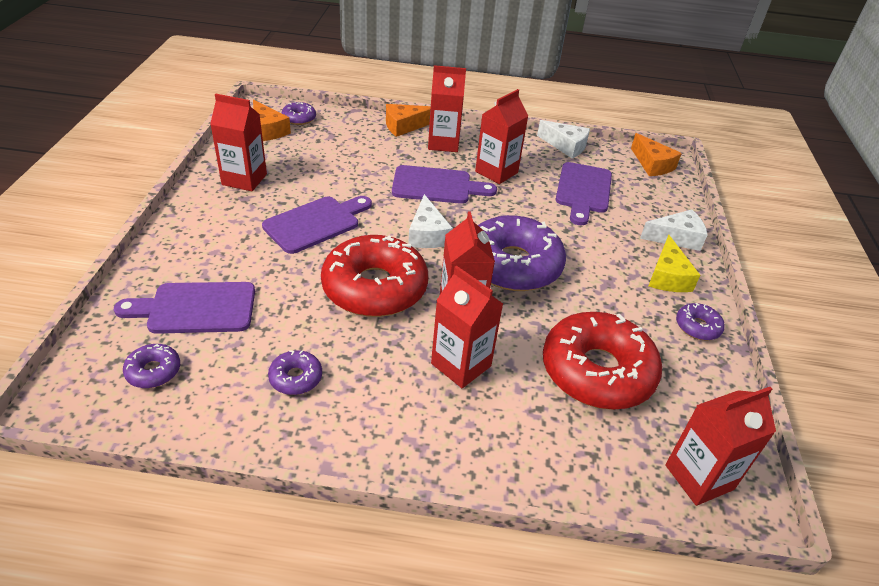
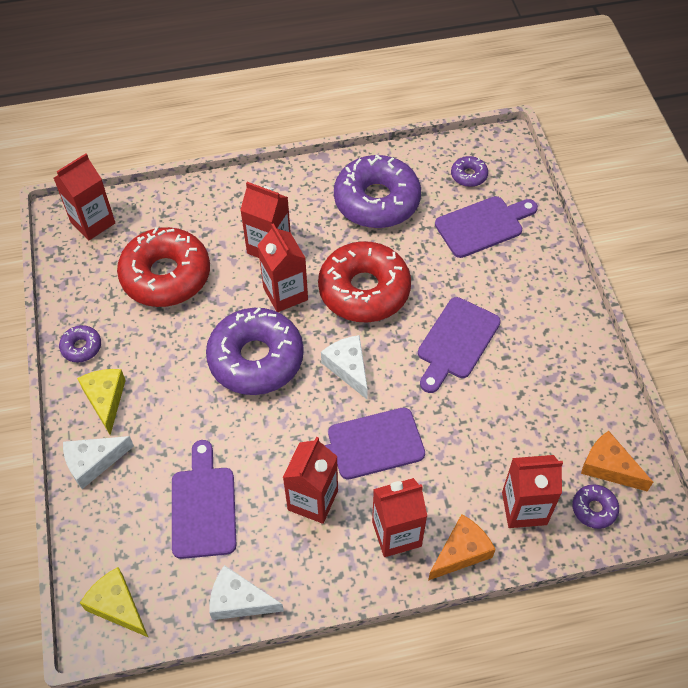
camera: 165 degrees right, 15 degrees up
(244, 179) = (564, 374): red carton -> red carton (524, 508)
(296, 378) = (377, 201): purple donut -> purple donut, size x2.30
(652, 164) = (117, 606): orange cheese -> yellow cheese

